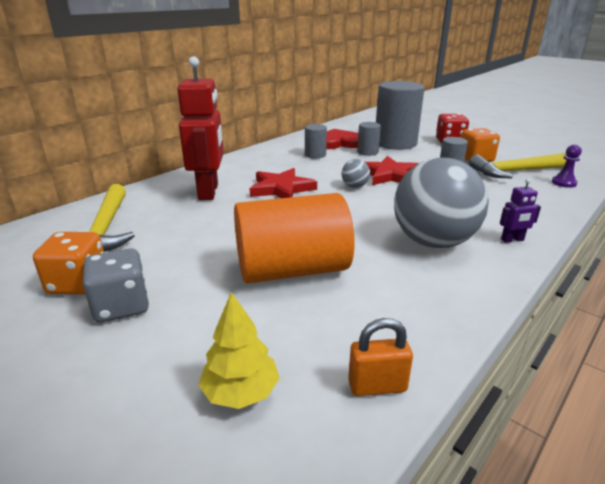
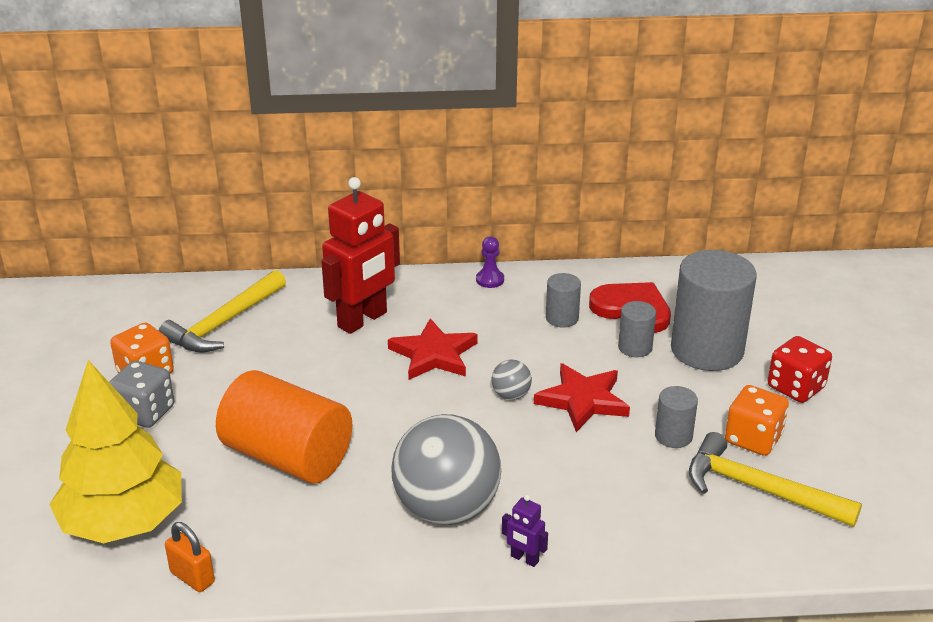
camera: 45 degrees right, 5 degrees up
(241, 392) = (124, 523): yellow tree -> yellow tree, size x2.06
(563, 183) = (777, 543): purple pawn -> purple pawn (490, 280)

